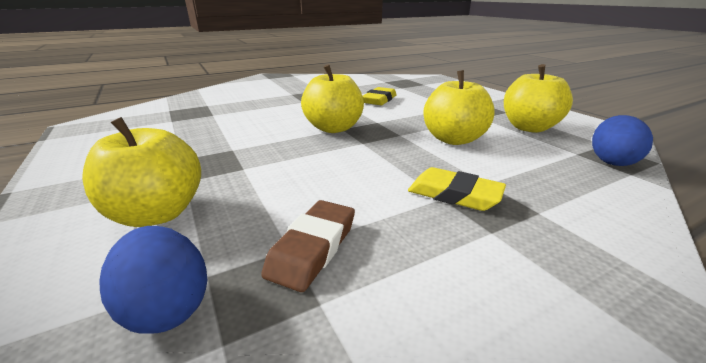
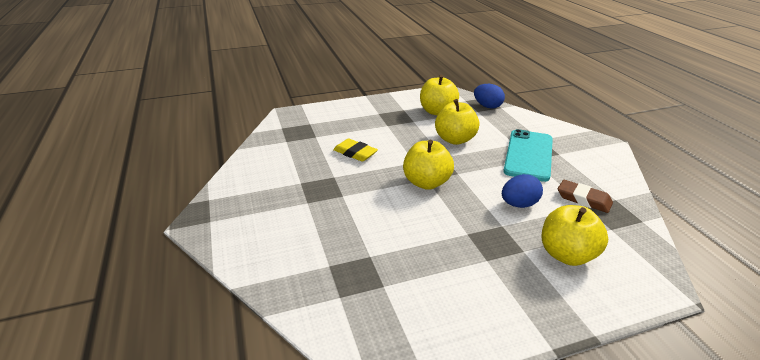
camera: 80 degrees left, 5 degrees up
(167, 306) = (632, 237): blue egg -> blue egg (519, 204)
(454, 194) = (528, 155): yellow eraser -> turquoise phone

